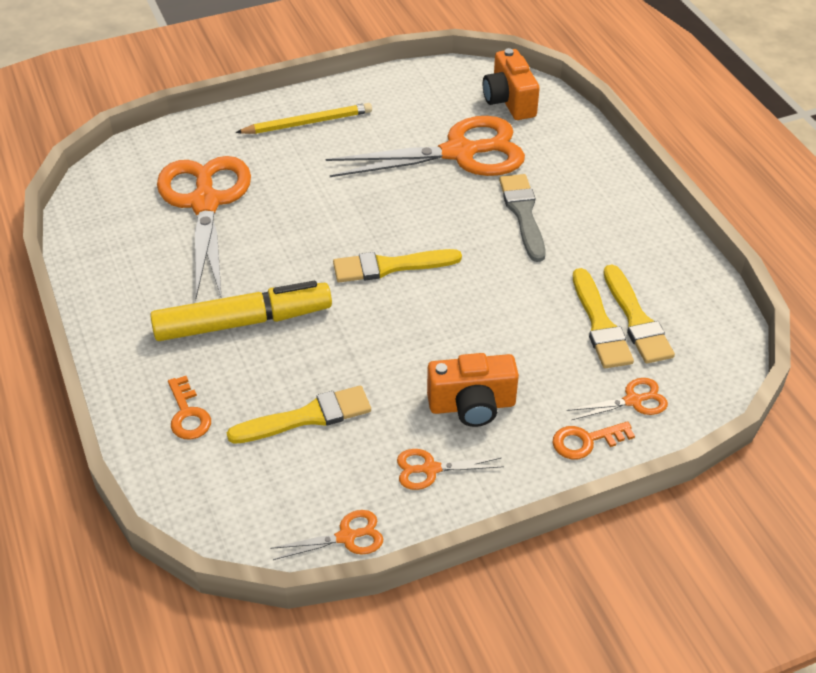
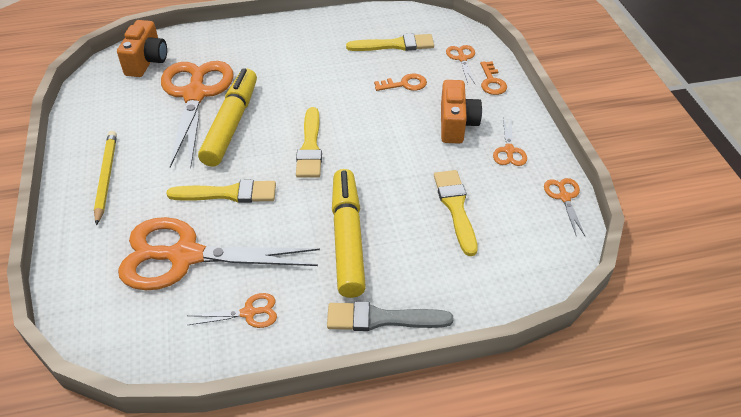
camera: 80 degrees left, 0 degrees up
(135, 263) = (249, 313): none -> orange scissors
(188, 414) = (443, 280): orange key -> orange key (405, 84)
(415, 193) = (231, 124): none -> yellow marker
(509, 101) = (147, 61): orange camera -> orange camera turned 75 degrees counterclockwise
(523, 214) = (278, 74): grey brush -> grey brush (382, 319)
(600, 324) = (395, 60): yellow brush -> yellow brush (228, 193)

